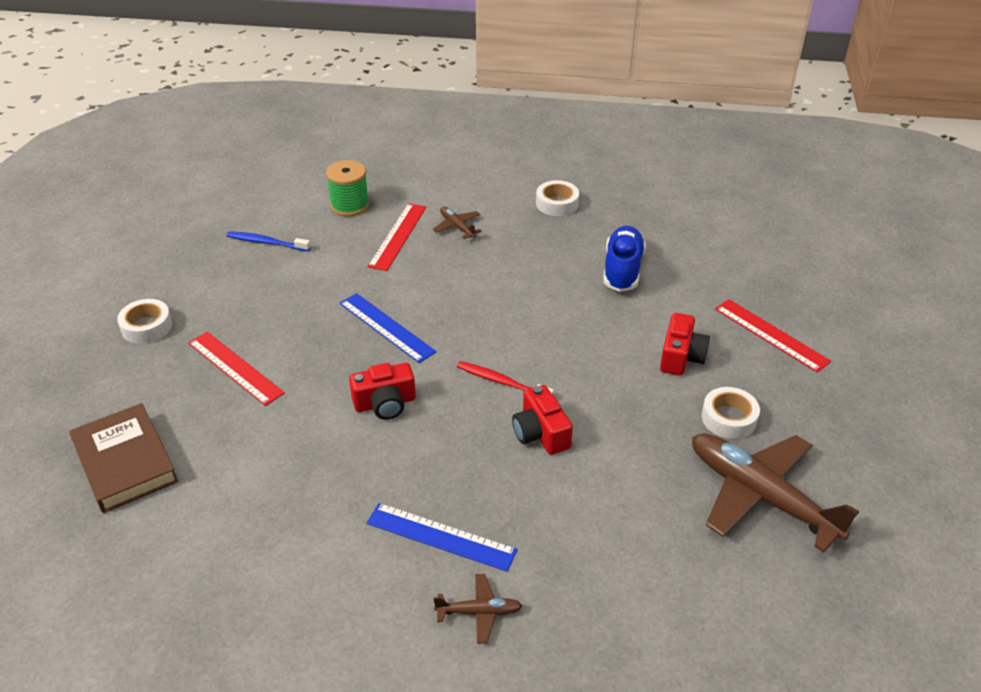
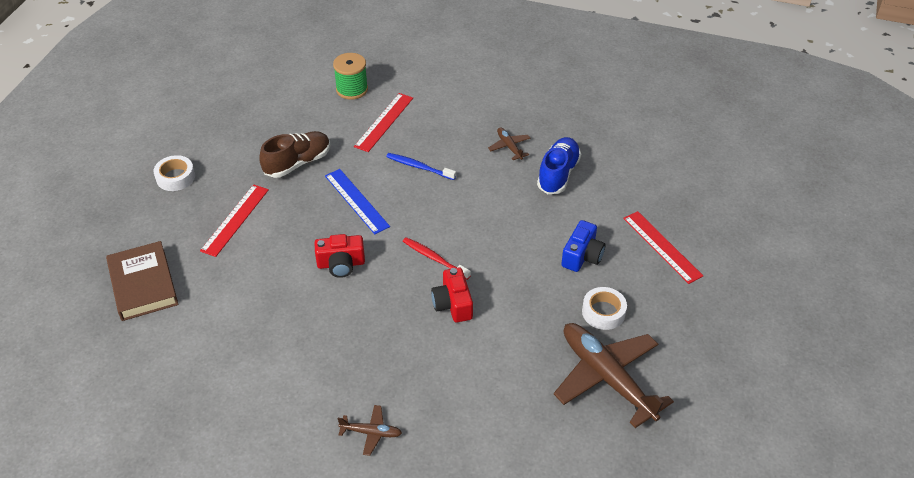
camera: 10 degrees right, 5 degrees up
(235, 367) = (235, 220): red ruler -> red ruler turned 60 degrees clockwise
(266, 242) = (279, 115): blue toothbrush -> blue toothbrush (419, 167)
(301, 293) = (297, 163): none -> brown shoe
(441, 537) = (357, 373): blue ruler -> none
(457, 227) = (434, 119): brown plane -> brown plane (509, 147)
(557, 203) = (522, 107): white tape -> none
(681, 357) = (582, 256): red camera -> blue camera

